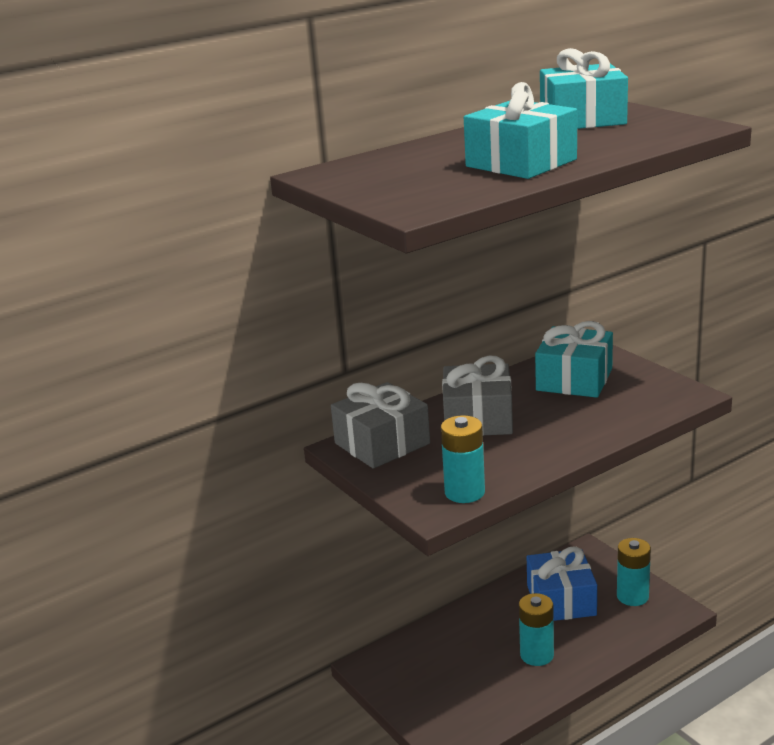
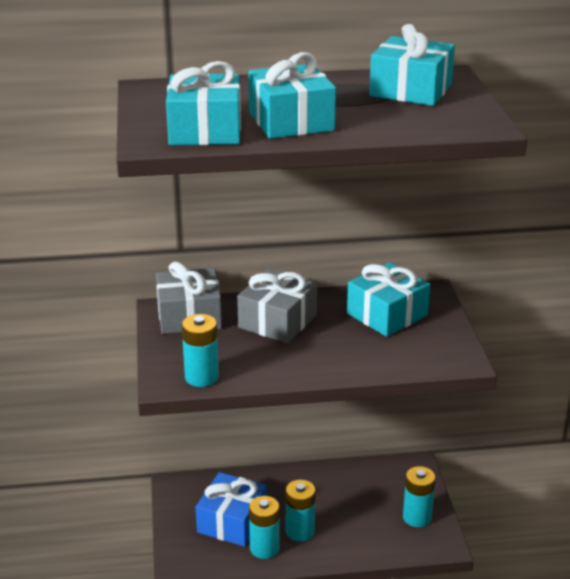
camera: 25 degrees right, 5 degrees up
(450, 188) = (205, 130): none -> turquoise gift
(517, 686) = (264, 548): none -> turquoise battery
(561, 600) = (358, 497): blue gift -> blue gift (232, 521)

